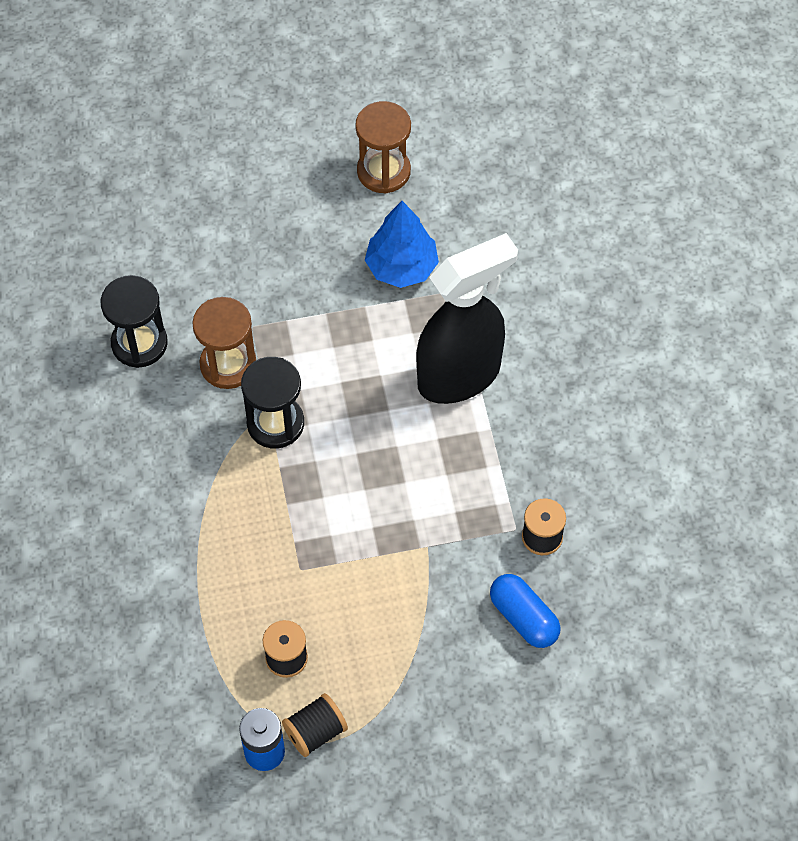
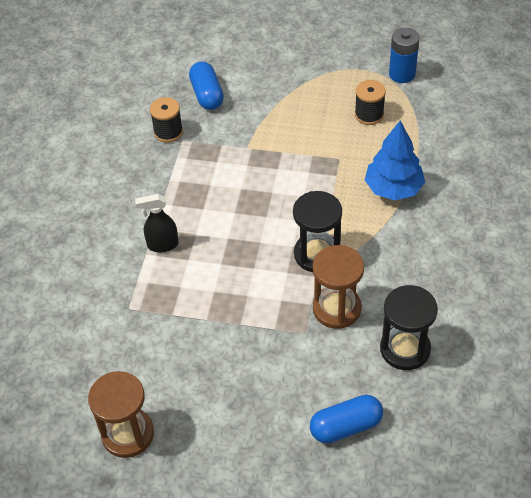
camera: 155 degrees left, 10 degrees down
(174, 246) = (346, 426): none -> blue capsule
(315, 732) = (366, 75): black spool -> none
(401, 267) = (160, 341): blue tree -> blue tree (393, 188)
(460, 376) = (162, 245): black spray bottle -> black spray bottle, size x0.43

